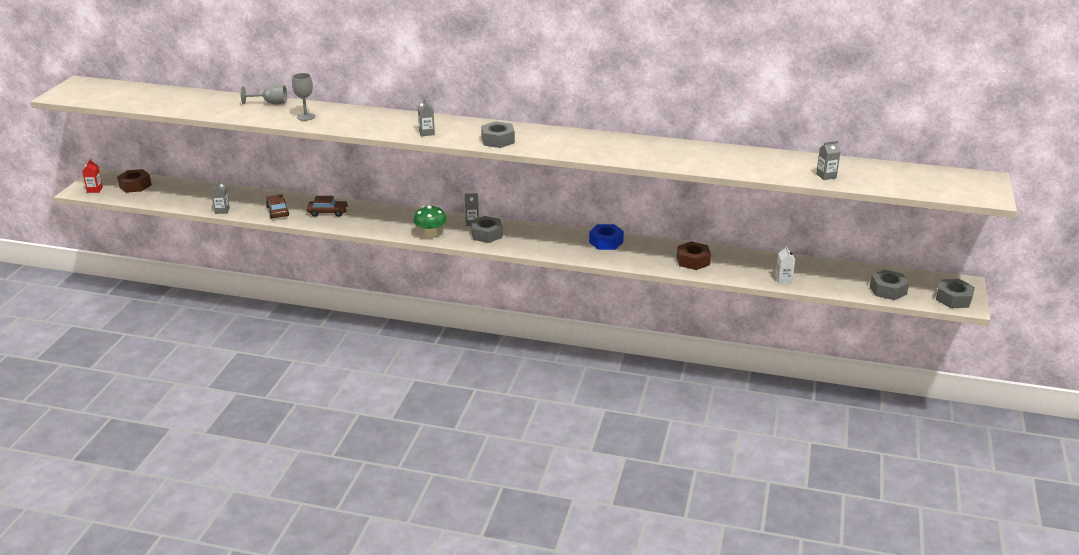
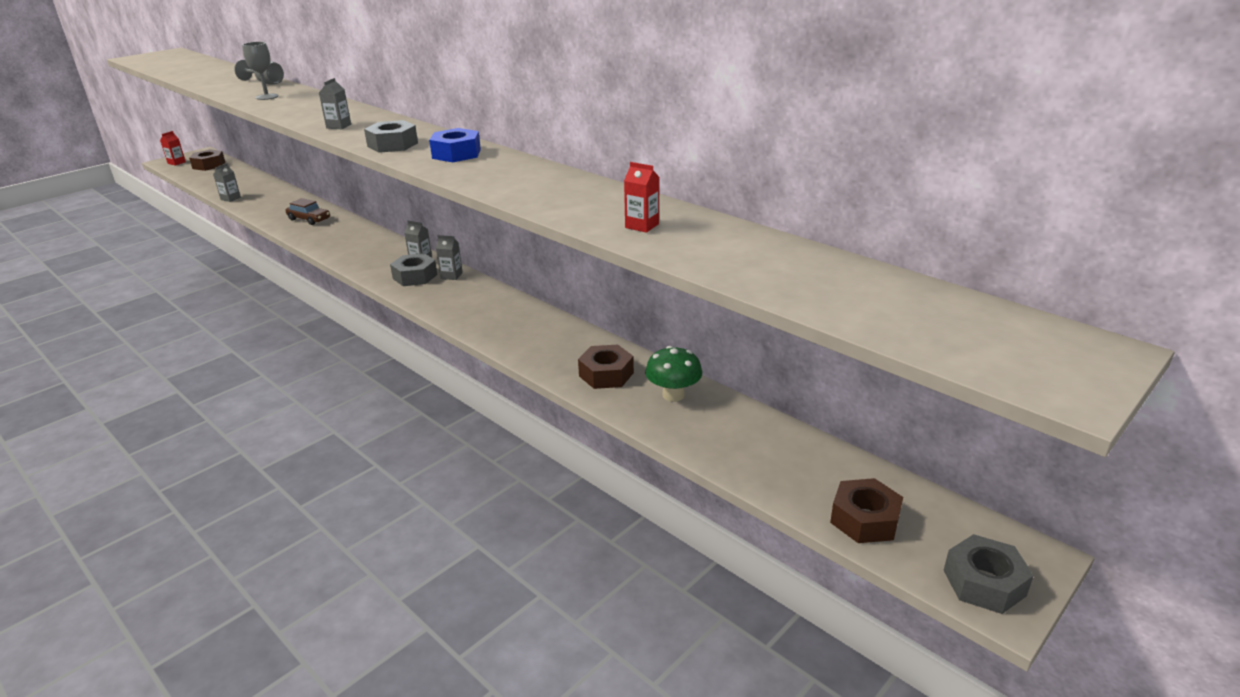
camera: 30 degrees right, 0 degrees up
(277, 211) = (271, 209): brown car -> none
(430, 234) = (362, 262): green mushroom -> green mushroom (673, 395)
(606, 242) = (530, 319): blue nut -> blue nut (456, 154)
(738, 163) = (642, 226): none -> red carton
(783, 280) = (702, 443): white carton -> none
(826, 176) = (758, 272): grey carton -> grey carton (451, 276)
(888, 290) = (864, 519): grey nut -> brown nut

